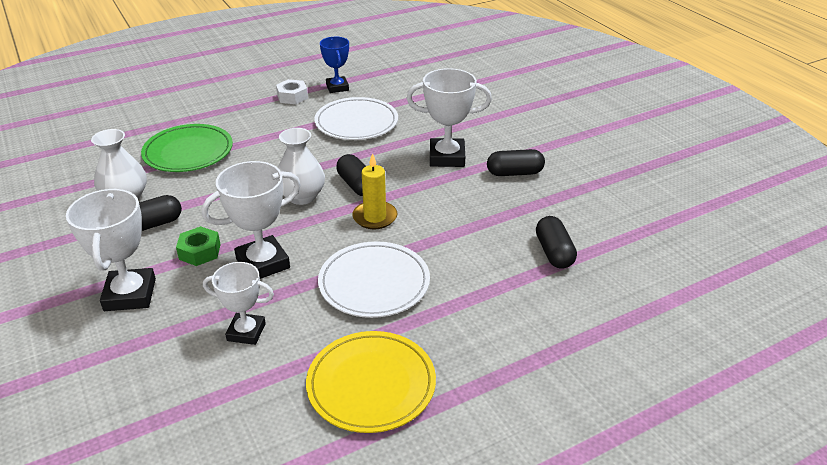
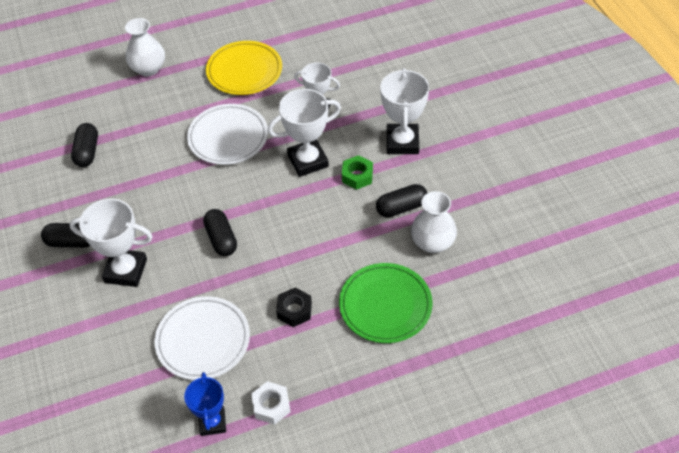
camera: 170 degrees left, 15 degrees up
(275, 144) = (294, 310): none -> black nut
(302, 196) = (273, 229): white vase -> white vase (148, 68)
(375, 217) = (214, 199): yellow candle -> none

